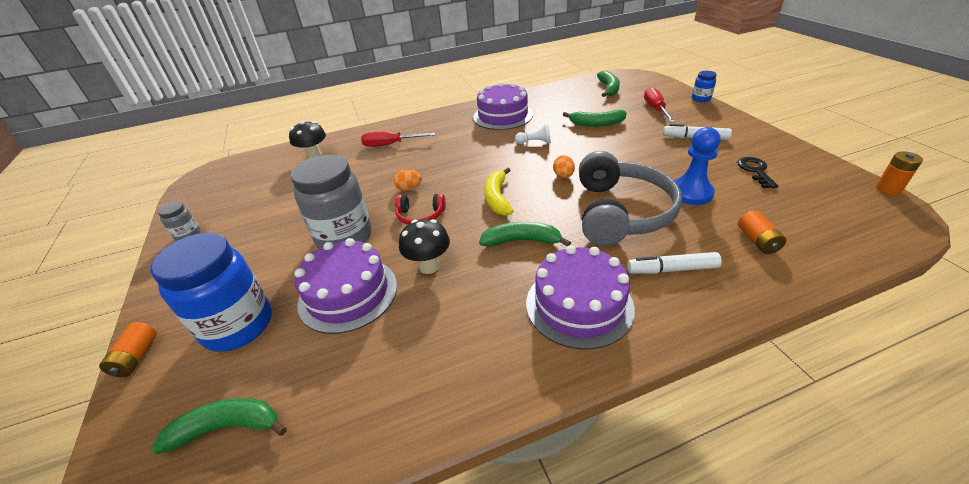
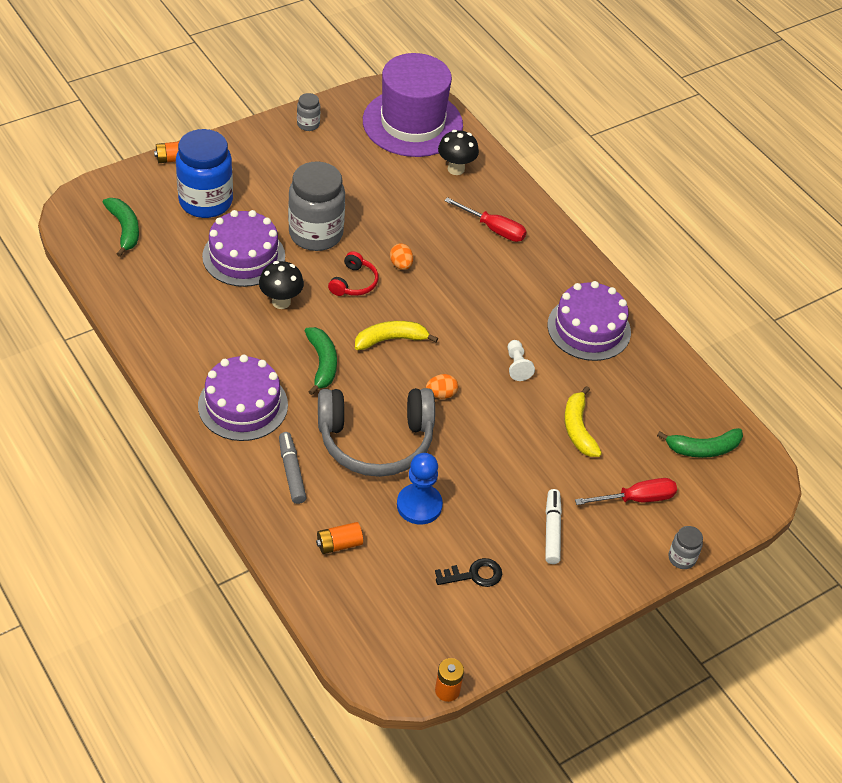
camera: 70 degrees right, 10 degrees up
(244, 174) = (412, 123): none -> purple hat
(390, 145) = (493, 229): red screwdriver -> red screwdriver turned 135 degrees clockwise
(420, 216) = (354, 282): red headphones -> red headphones turned 150 degrees counterclockwise
(596, 124) = (578, 429): green banana -> yellow banana
(671, 269) = (291, 472): white marker -> grey marker
(701, 99) = (682, 558): blue jar -> grey jar

